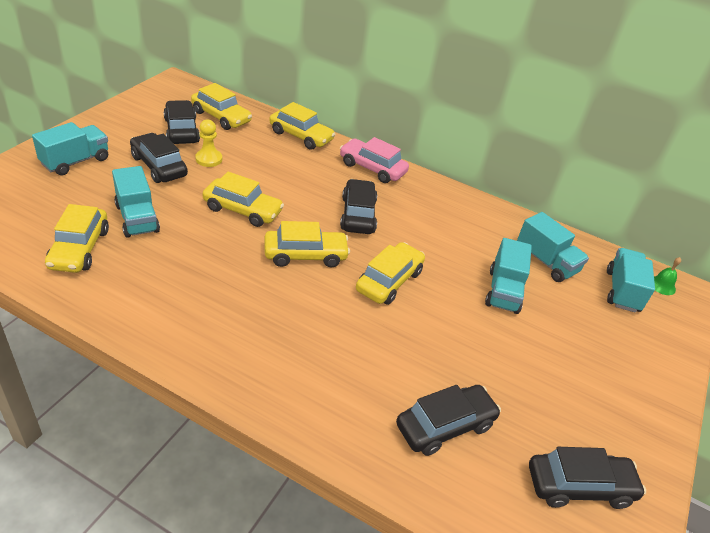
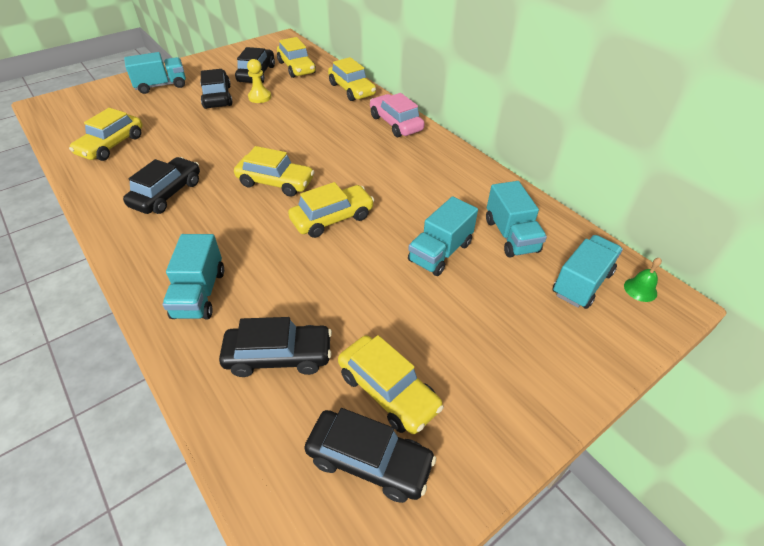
camera: 30 degrees right, 5 degrees up
(137, 218) = (169, 131): turquoise truck -> turquoise truck (199, 293)
(243, 210) = (254, 138): yellow car -> yellow car (388, 391)
(358, 215) = (350, 159): black car -> black car (167, 194)

